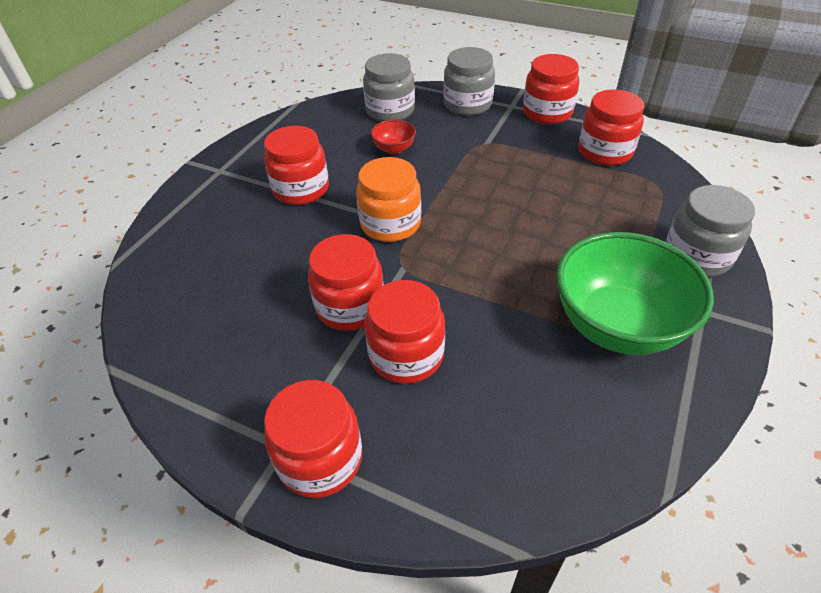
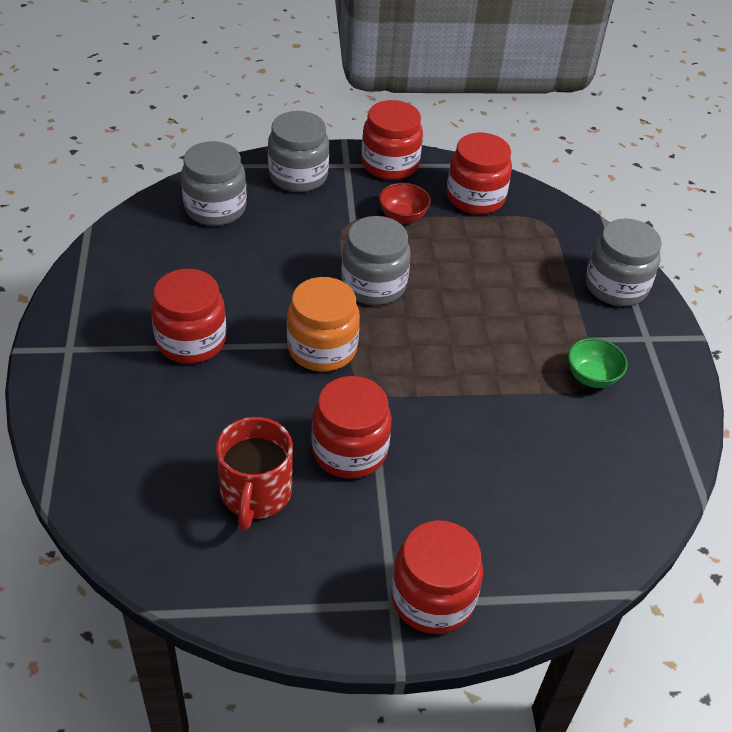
camera: 35 degrees left, 0 degrees up
(253, 311) = (255, 493): none -> red mug
(394, 149) = (258, 258): red bowl -> red bowl (402, 217)
(406, 355) = (437, 476): red jar -> none
(468, 191) = (373, 285): none -> grey jar
(617, 325) = (591, 377): green bowl -> green bowl, size x0.44

